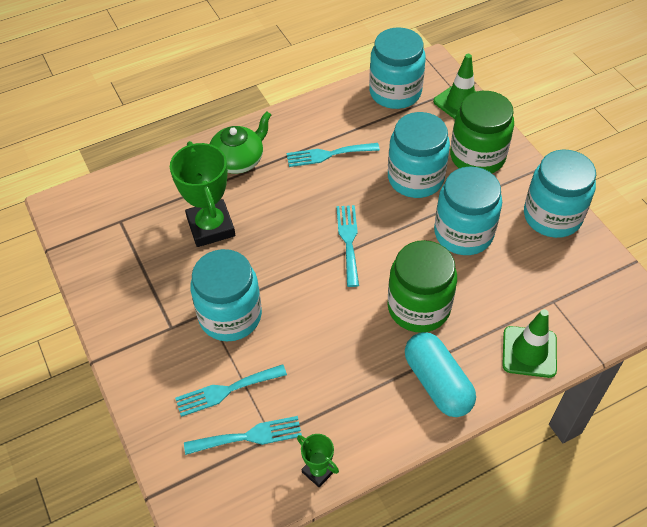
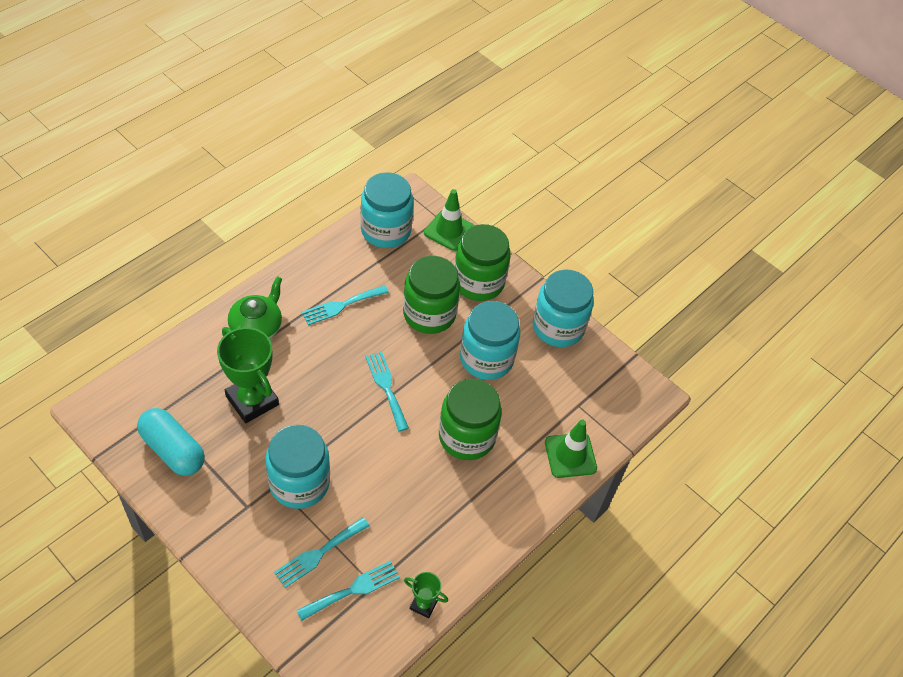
camera: 25 degrees left, 0 degrees up
(415, 178) = (429, 314): turquoise jar -> green jar
(437, 383) = (502, 501): turquoise capsule -> turquoise capsule (173, 450)

